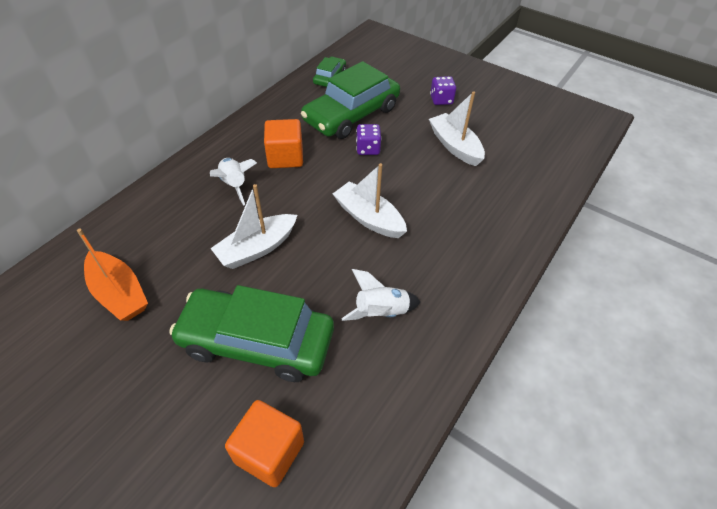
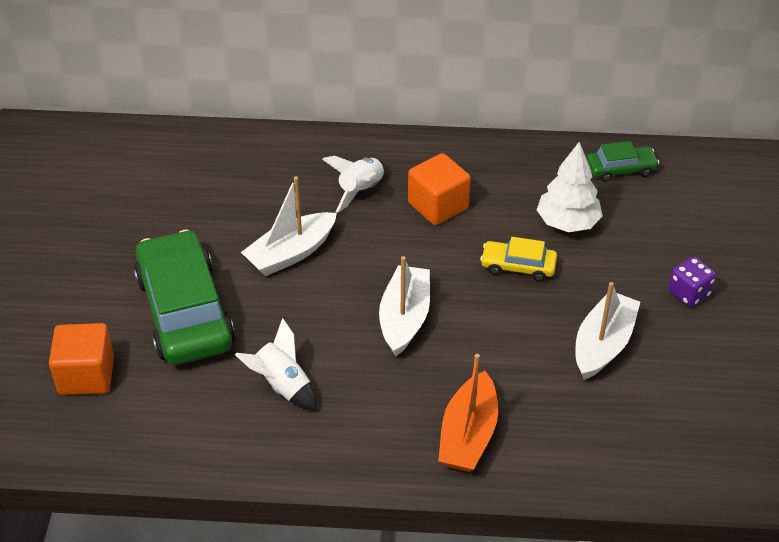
camera: 60 degrees right, 5 degrees down
(119, 293) = (170, 194): orange boat -> orange boat (468, 435)
(257, 248) = (291, 253): white boat -> white boat turned 60 degrees counterclockwise
(351, 114) = (567, 223): green car -> white tree
(368, 149) = (518, 266): purple dice -> yellow car

